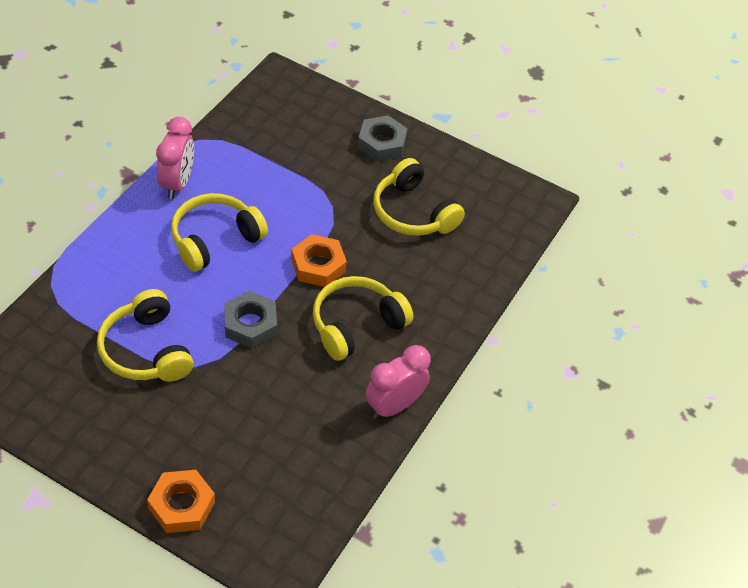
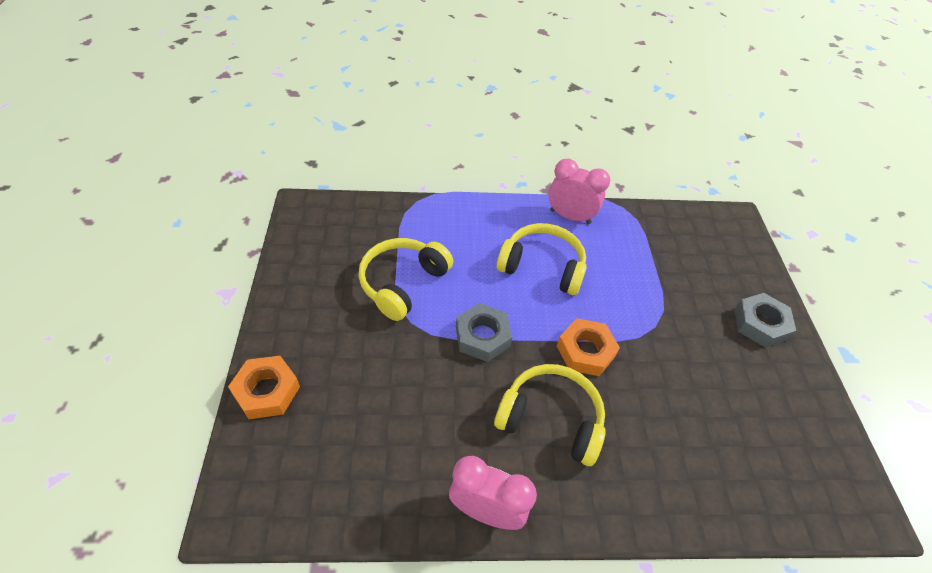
camera: 60 degrees right, 0 degrees up
(177, 183) = (570, 217): pink clock -> pink clock turned 135 degrees counterclockwise
(413, 212) = (718, 393): yellow headphones -> none

